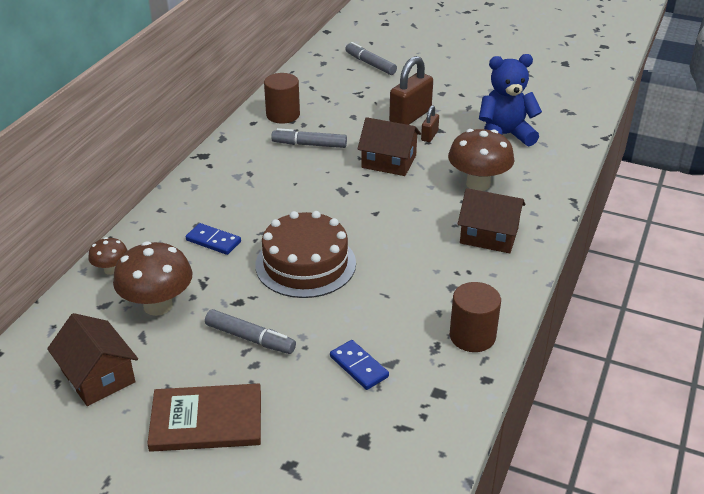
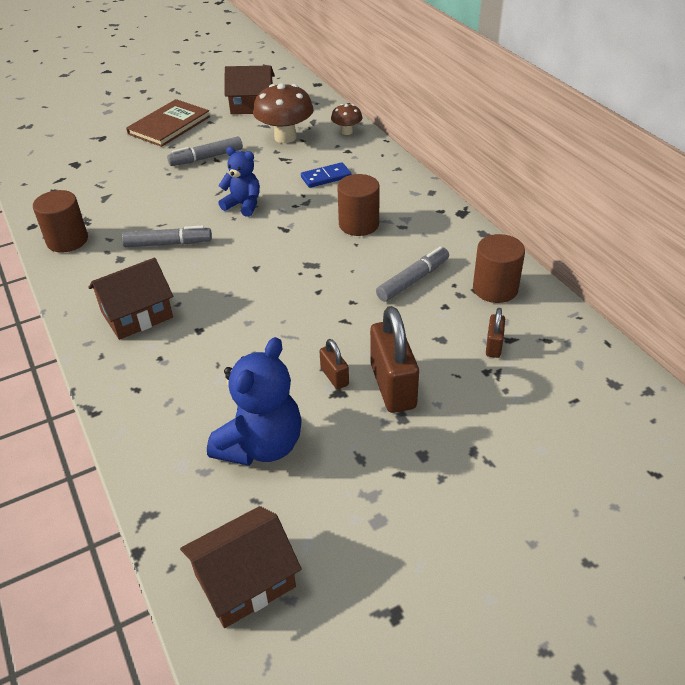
camera: 130 degrees right, 5 degrees up
(268, 192) = (359, 224): none -> brown cylinder
(305, 264) = (243, 205): brown cake -> blue teddy bear
(337, 99) = (493, 346): none -> brown padlock
(358, 367) = (122, 185): blue domino -> none
(370, 64) = (573, 429): grey marker -> grey marker (168, 243)
(389, 161) = (321, 317): brown house -> brown house (245, 580)
(478, 184) = (209, 357): brown mushroom -> none

